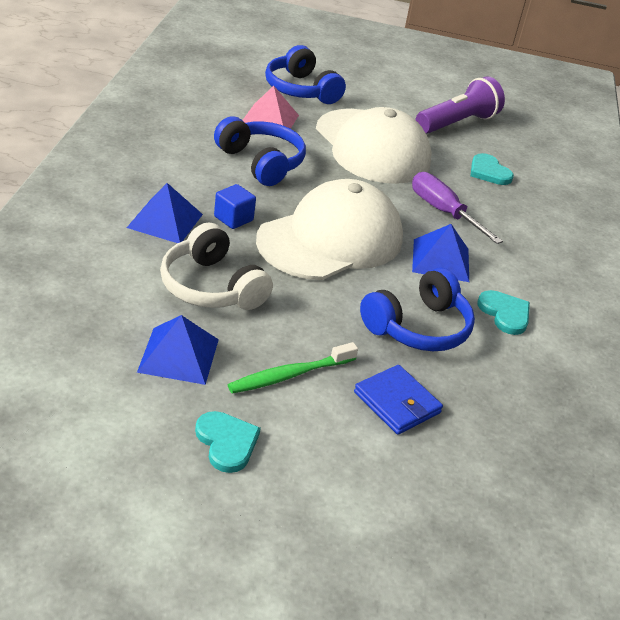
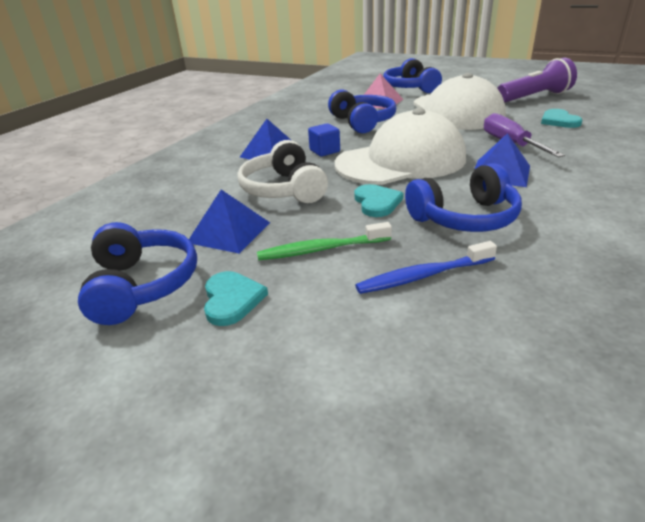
camera: 25 degrees right, 5 degrees down
(121, 432) = (142, 285): none -> blue headphones
(397, 403) = (423, 276): blue wallet -> blue toothbrush
(505, 314) = (561, 209): turquoise heart -> turquoise heart (377, 202)

